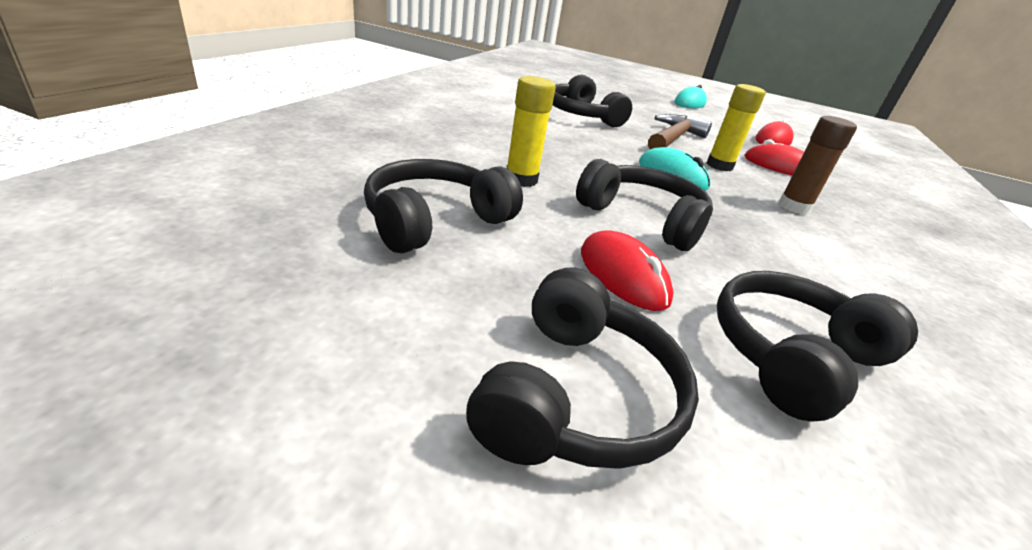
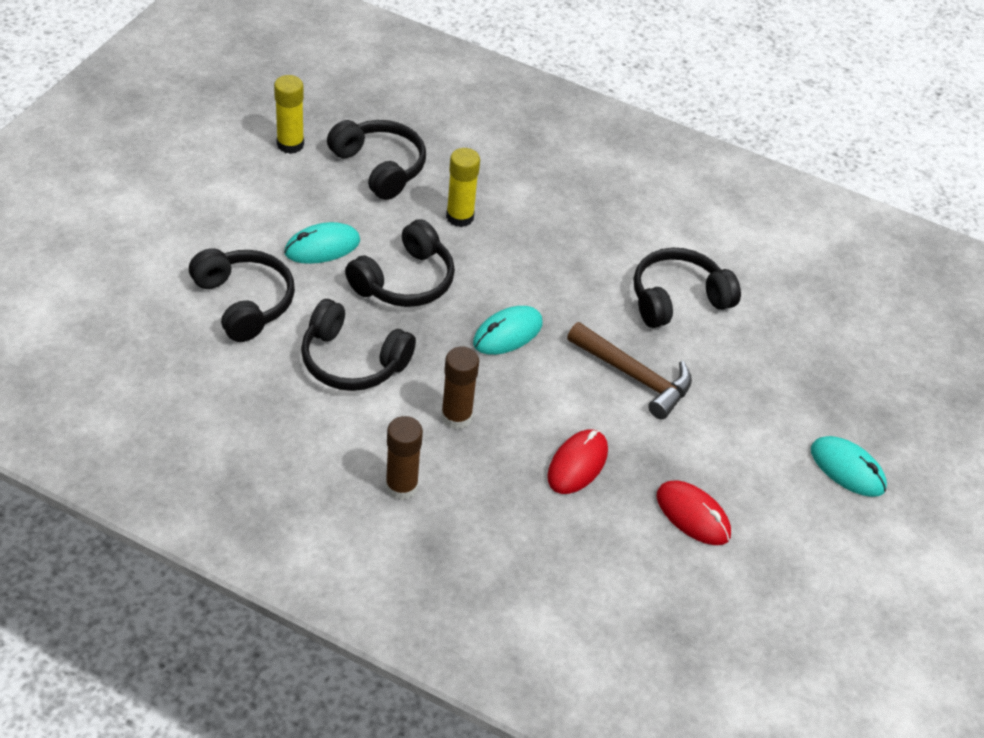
camera: 95 degrees right, 15 degrees up
(576, 396) = (225, 206): black headphones -> black headphones (352, 361)
(623, 275) = (322, 247): red mouse -> turquoise mouse
(719, 166) = (553, 392): yellow glue stick -> yellow glue stick (290, 144)
(904, 239) = (401, 486): none -> brown glue stick

